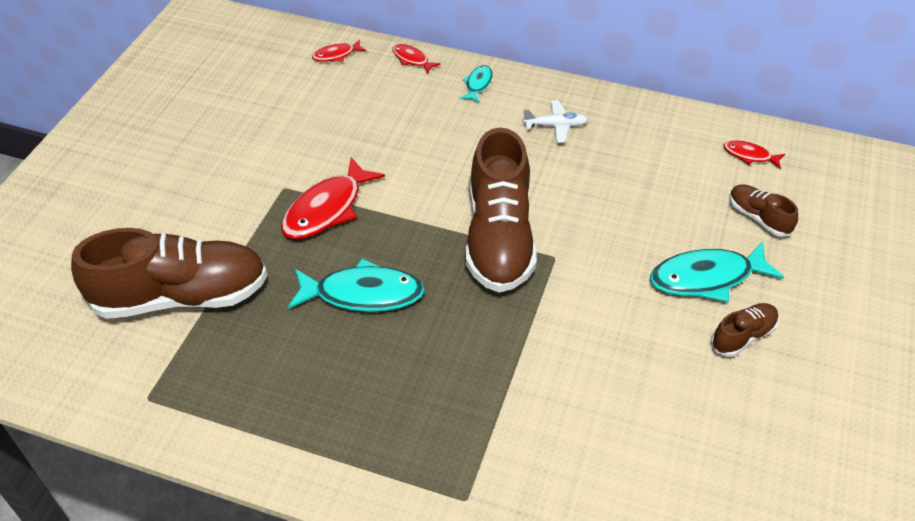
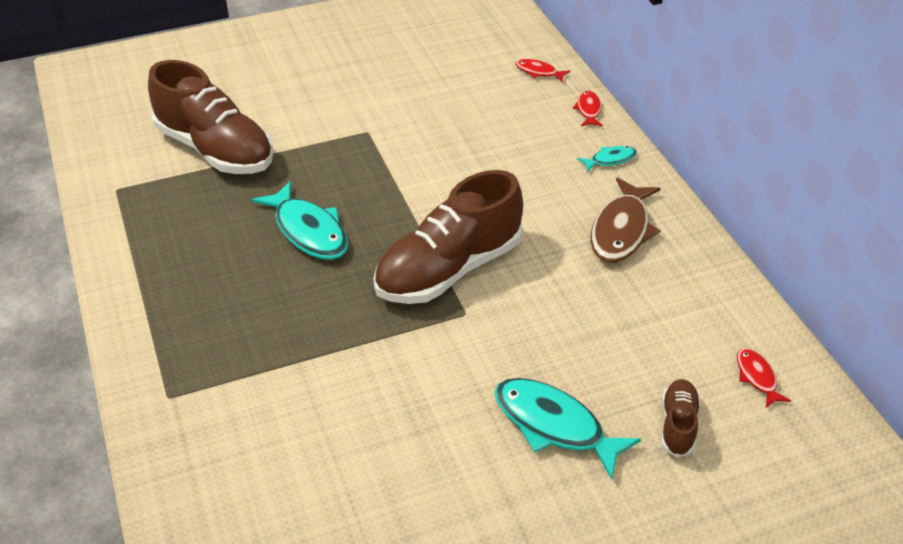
camera: 50 degrees right, 5 degrees down
(327, 209) = (371, 164): red fish -> none
(555, 126) = (621, 230): white plane -> brown fish
(743, 336) = (510, 487): brown shoe -> none

